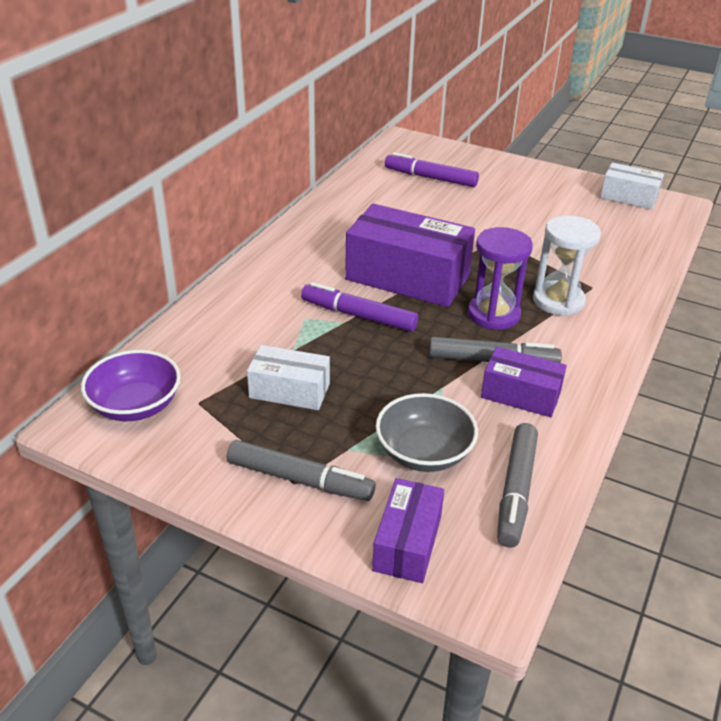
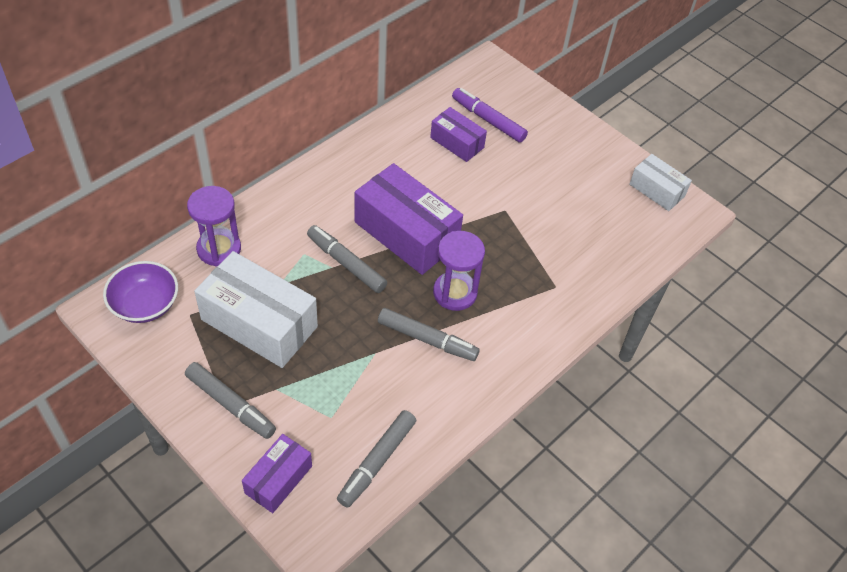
camera: 15 degrees right, 15 degrees up
(202, 334) = (219, 249): none -> purple hourglass
(289, 390) = (259, 323): white box -> white box, size x1.81
(358, 315) = (346, 263): purple marker -> grey marker
(424, 452) = (329, 409): grey bowl -> none
(520, 395) = (430, 378): purple box -> purple box (457, 142)
(558, 301) = (517, 293): white hourglass -> none

